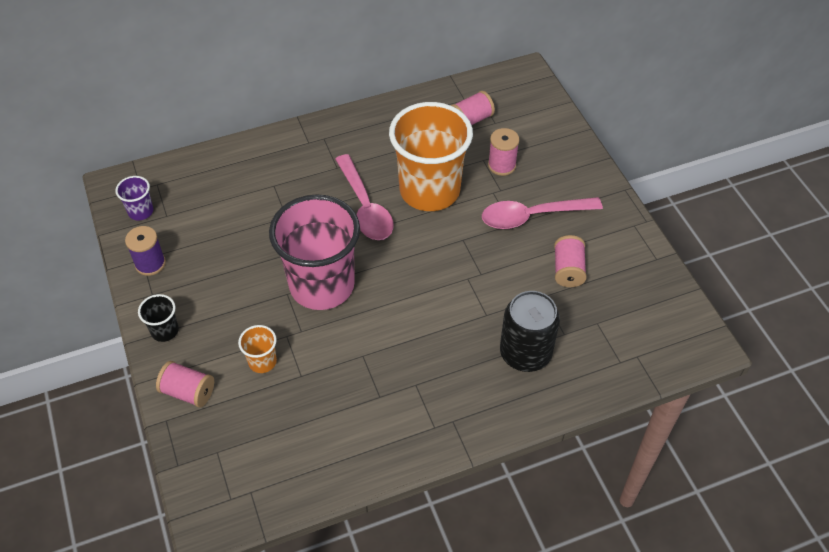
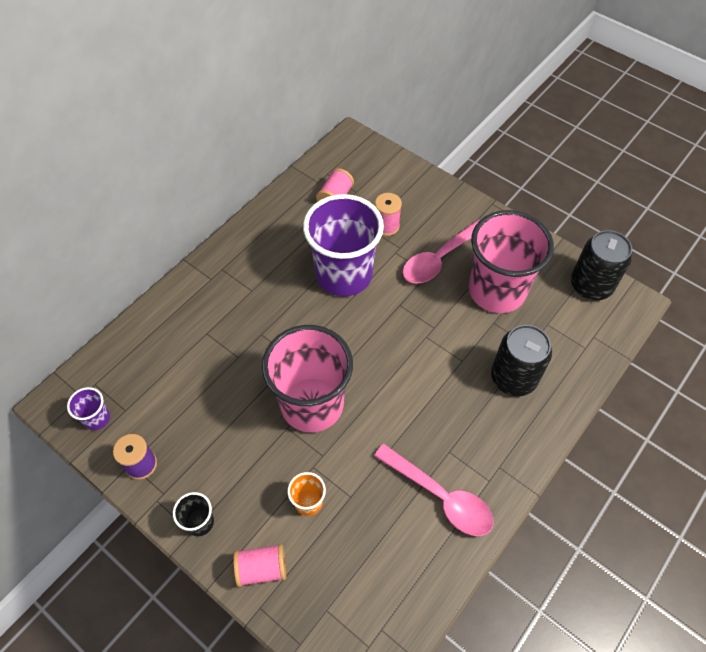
camera: 30 degrees left, 5 degrees up
(365, 207) = (300, 315): pink spoon -> pink spoon (440, 496)
(429, 191) = (344, 275): orange cup -> purple cup
(568, 270) = (496, 291): pink spool -> pink cup
(671, 309) = (591, 285): none -> black can

